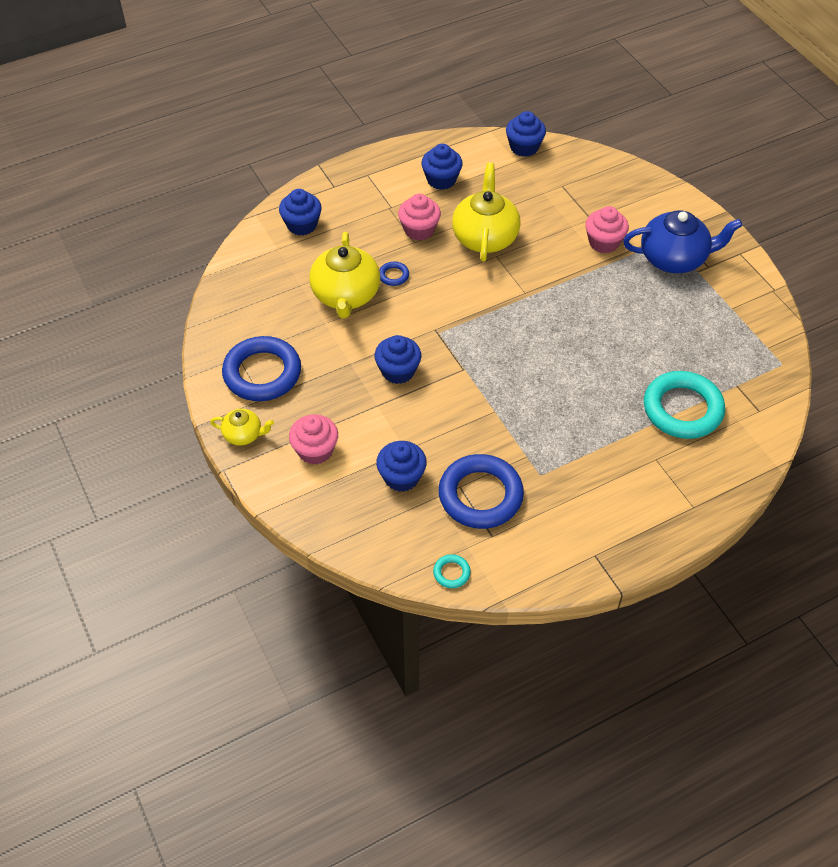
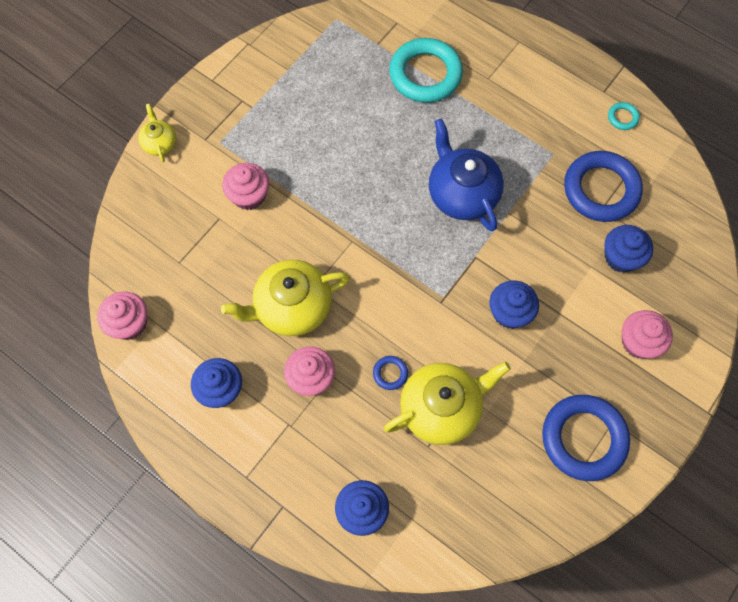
camera: 115 degrees left, 15 degrees up
(243, 434) = (661, 416): yellow teapot -> yellow teapot (160, 143)
(451, 573) = (684, 182): turquoise ring -> turquoise ring (622, 117)
(524, 147) = (129, 323): blue cupcake -> pink cupcake
(674, 258) = (244, 130): blue teapot -> blue teapot (462, 194)

